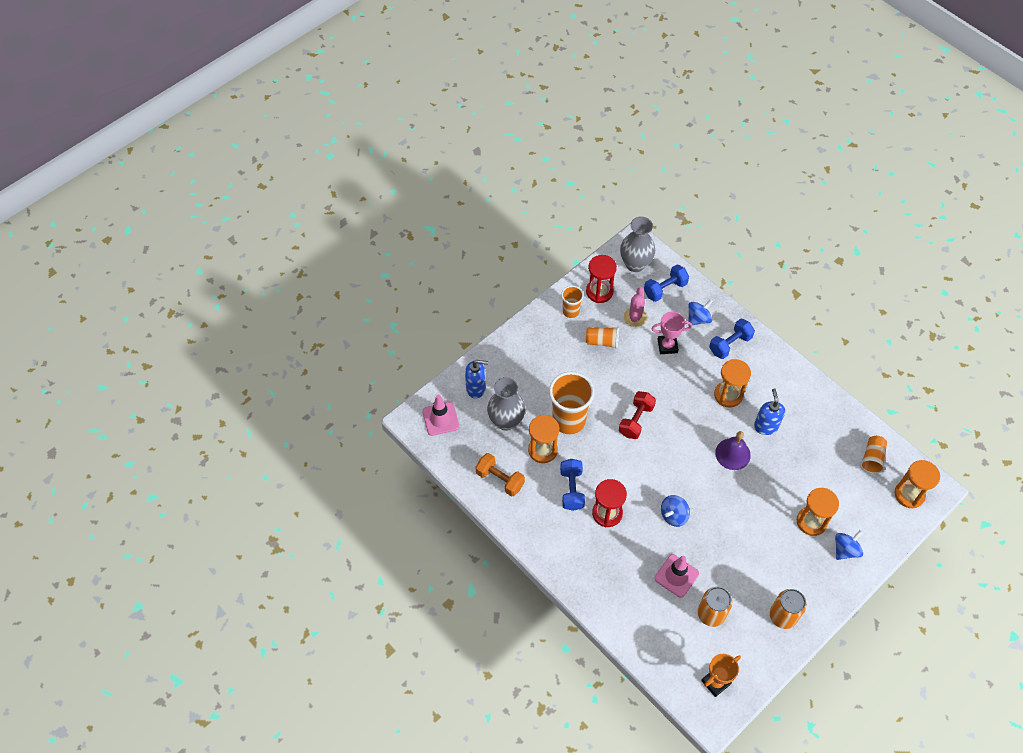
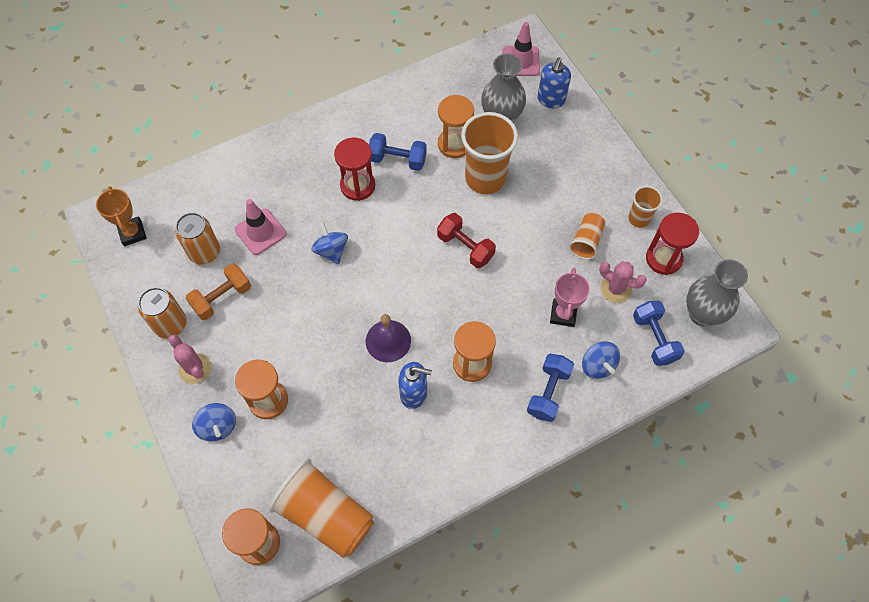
camera: 105 degrees right, 5 degrees up
(500, 479) = (431, 98): orange dumbbell -> orange dumbbell (222, 298)
(730, 344) = (548, 392): blue dumbbell -> blue dumbbell turned 45 degrees clockwise
(810, 583) = (195, 368): none -> pink cactus
(872, 458) = (326, 515): orange cup -> orange cup, size x1.89

